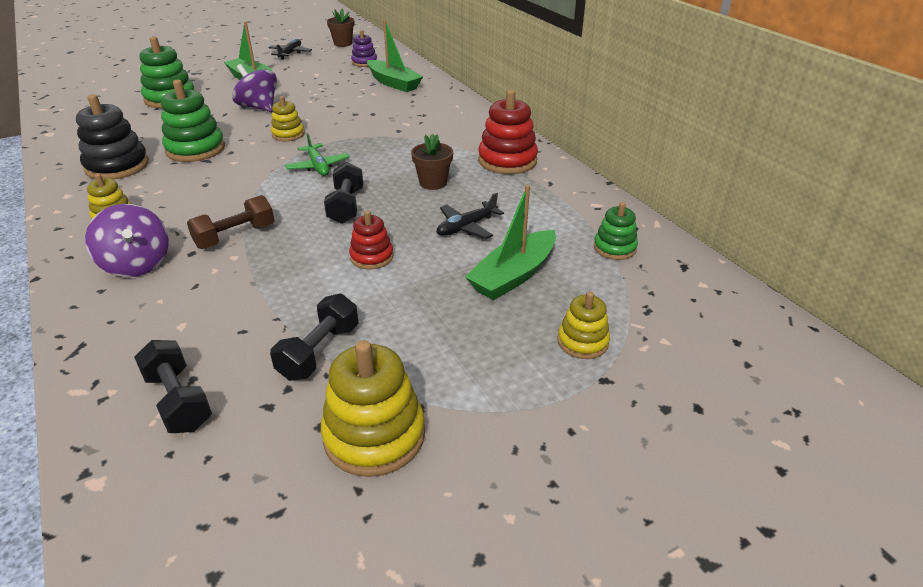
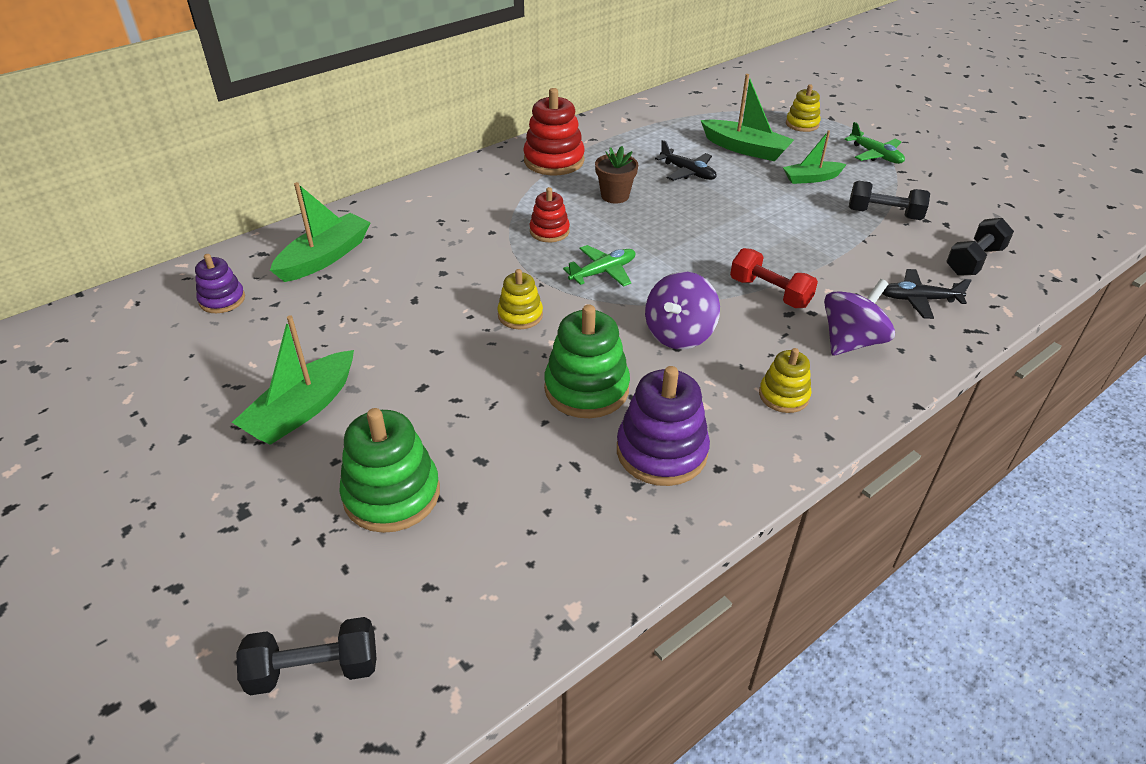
camera: 100 degrees left, 5 degrees up
(117, 166) = (661, 451): black stacking toy -> purple stacking toy
(235, 236) = (769, 292): brown dumbbell -> red dumbbell
(259, 107) = (426, 368): purple spinning top -> purple spinning top (679, 334)
(290, 53) = (147, 400): black plane -> black plane (918, 300)
(343, 44) = (102, 343): brown flower pot -> none
(346, 206) = (682, 238): black dumbbell -> black dumbbell (314, 669)
(371, 257) = (758, 211): red stacking toy -> red stacking toy (549, 231)
(374, 435) = (934, 183): yellow stacking toy -> none
(427, 312) = (811, 178): none -> green boat
(475, 394) = (875, 155): none -> green plane
(614, 248) = (686, 113): green stacking toy -> none

